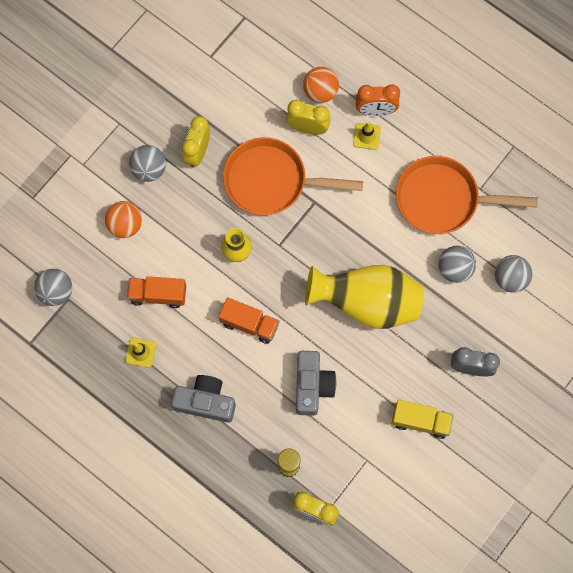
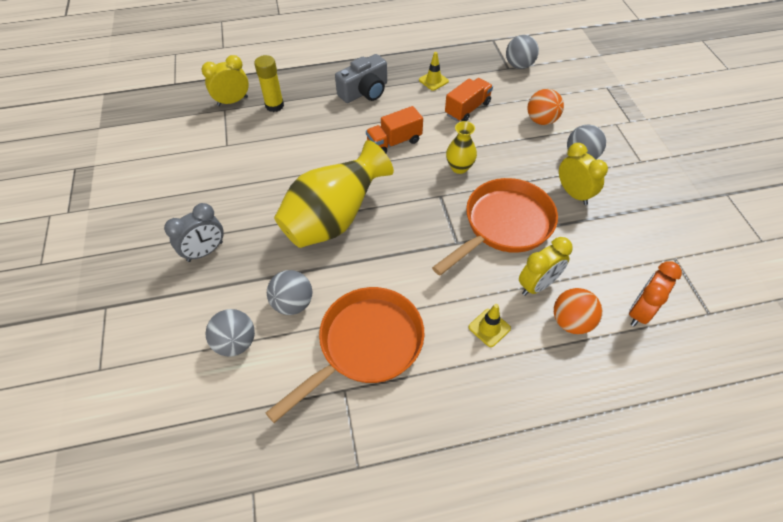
camera: 130 degrees right, 20 degrees down
(312, 386) = (310, 148): grey camera -> none
(375, 110) = (512, 356): orange clock -> orange clock (640, 311)
(420, 421) = (210, 191): yellow truck -> none

